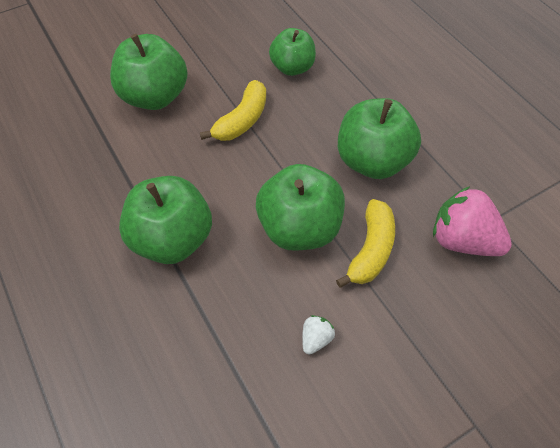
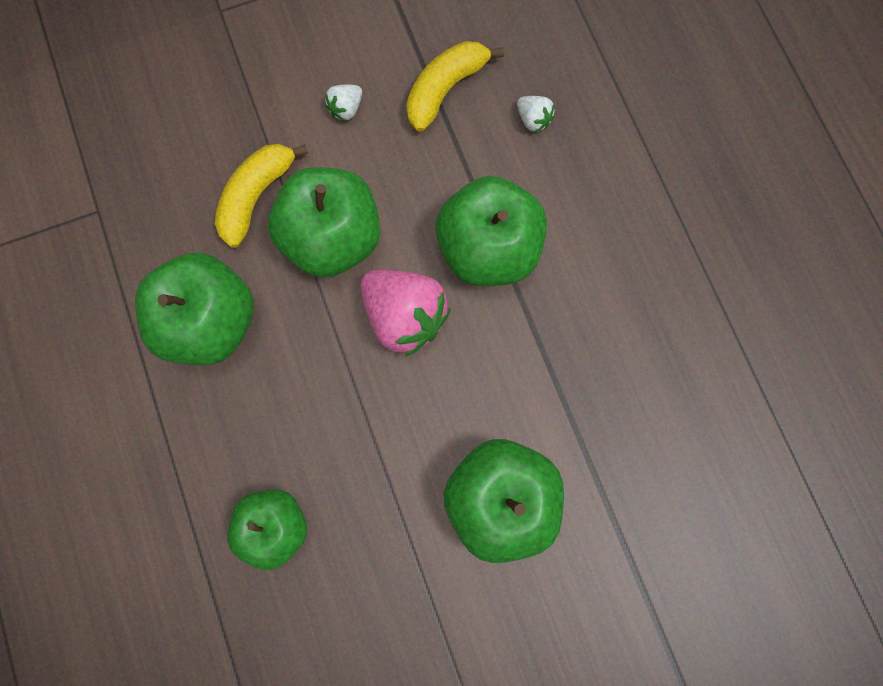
camera: 170 degrees left, 20 degrees up
(136, 358) = (533, 120): none -> white strawberry
(242, 120) = (374, 427): yellow banana -> yellow banana (445, 89)
(462, 240) = (145, 190): pink strawberry -> pink strawberry (404, 316)

